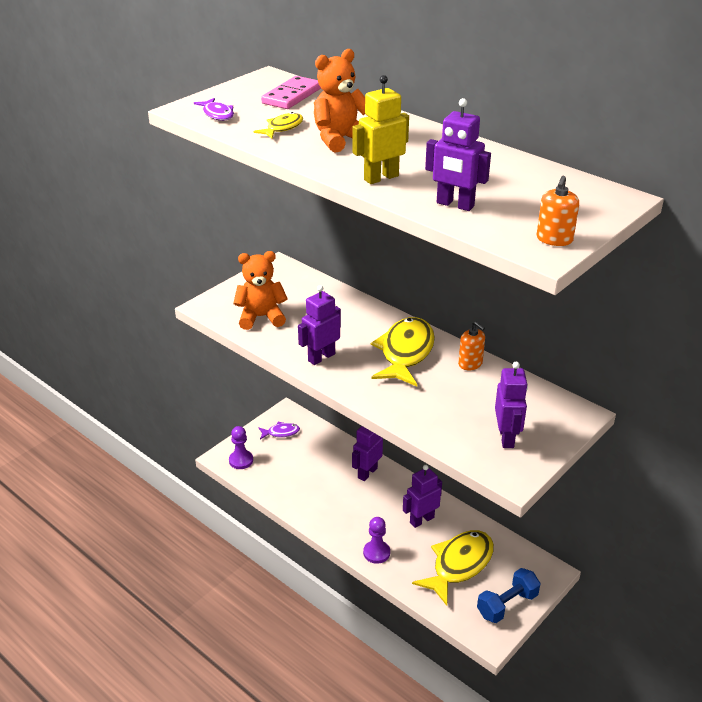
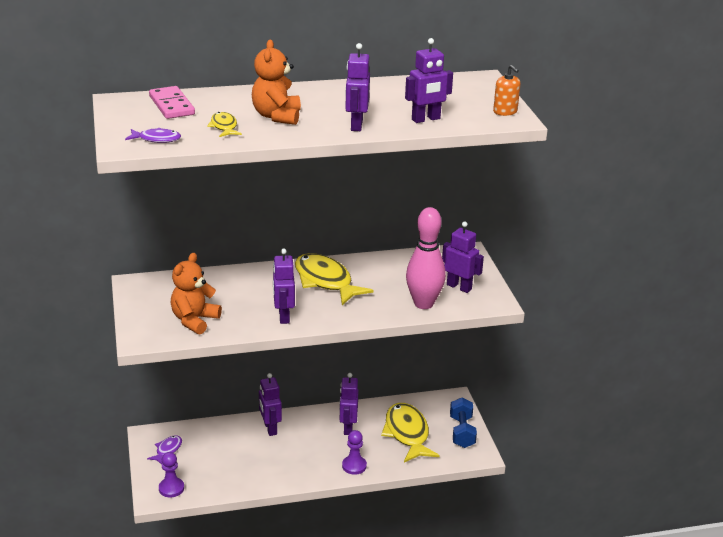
camera: 55 degrees left, 5 degrees down
(381, 178) = (356, 125): yellow robot -> purple robot
(445, 428) = (423, 304): none -> pink bowling pin
(470, 364) = (370, 263): orange soap dispenser -> none

